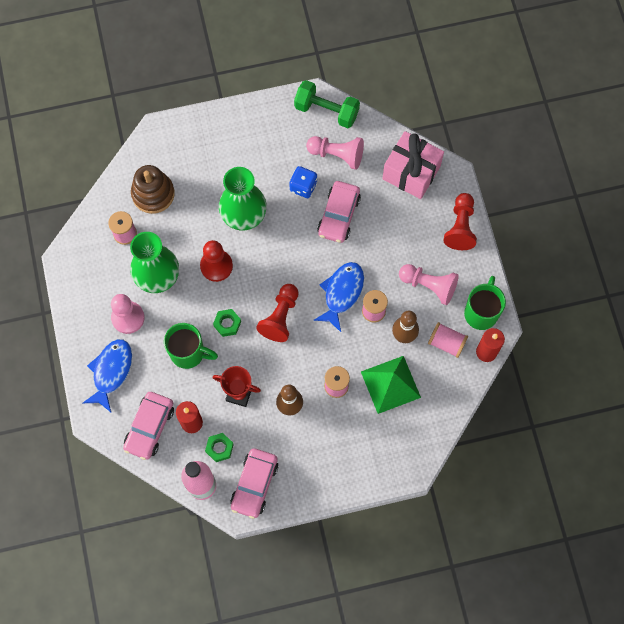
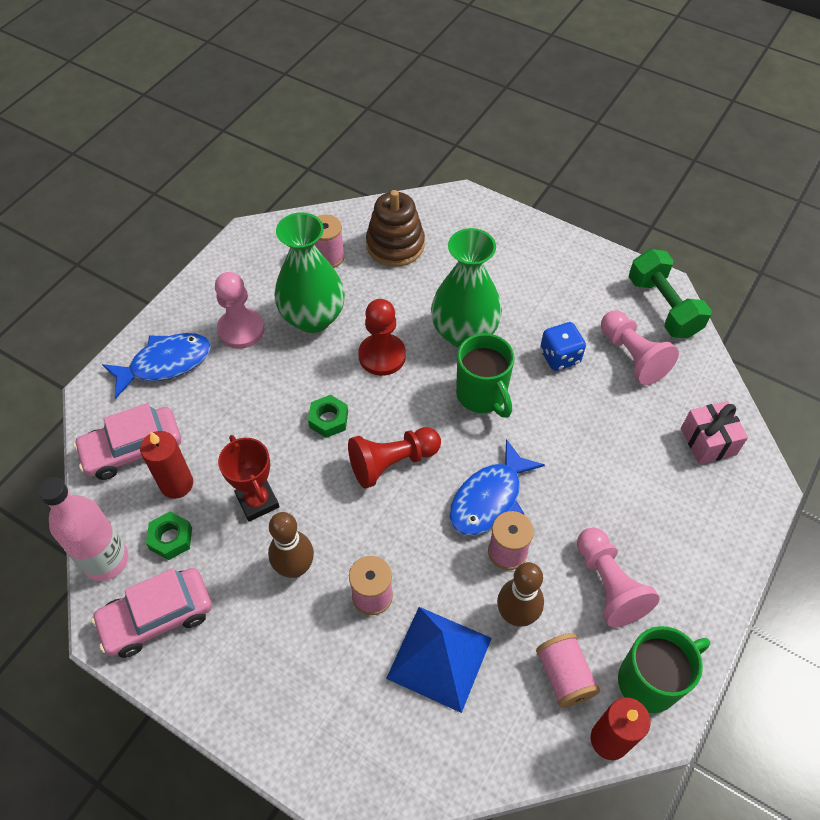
camera: 45 degrees right, 15 degrees down
(189, 353) = (257, 413): green mug -> green mug (482, 395)
(338, 215) = (571, 416): pink car -> none
(342, 293) = (489, 499): blue fish -> blue fish turned 150 degrees clockwise
(390, 384) = (439, 658): green pyramid -> blue pyramid
(411, 172) = (708, 441): pink gift -> pink gift, size x0.62
(460, 227) = (718, 552): red pawn -> none

